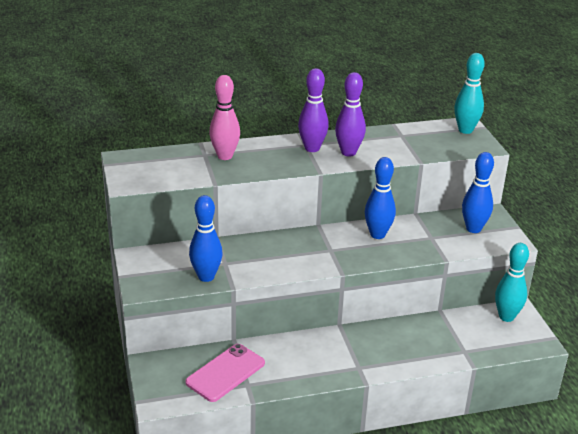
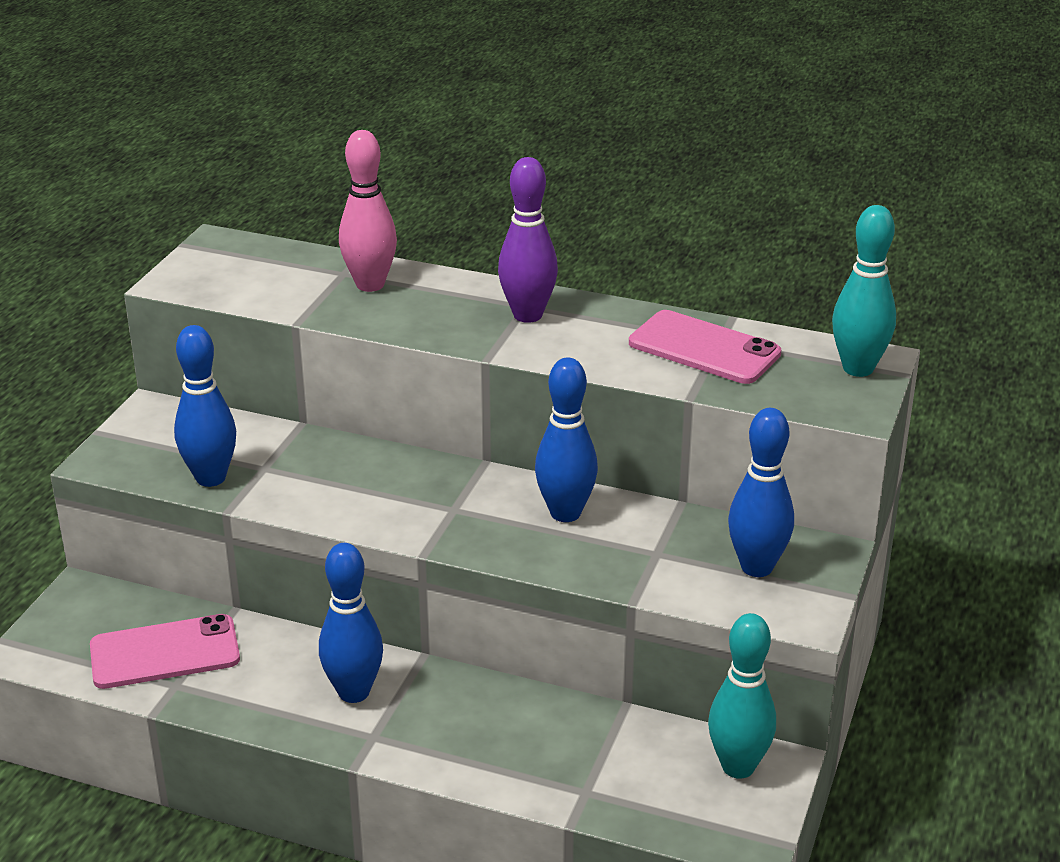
camera: 35 degrees right, 0 degrees up
(329, 353) = (354, 692): none -> blue bowling pin
(348, 152) = (581, 341): purple bowling pin -> none
(400, 140) = (704, 348): none -> pink phone

